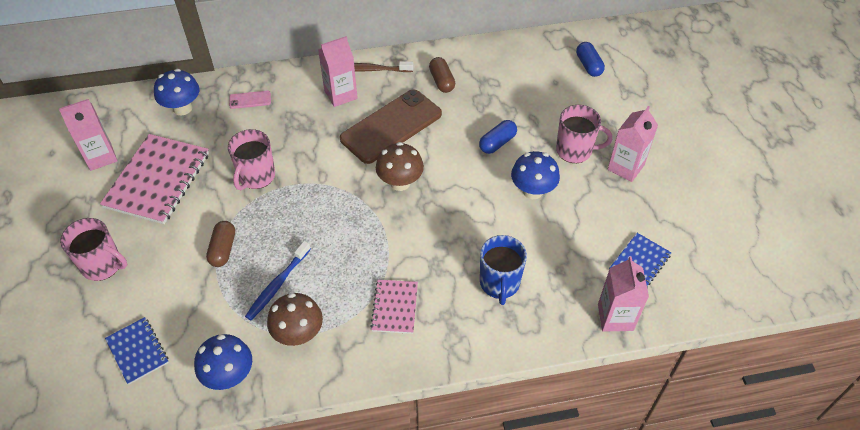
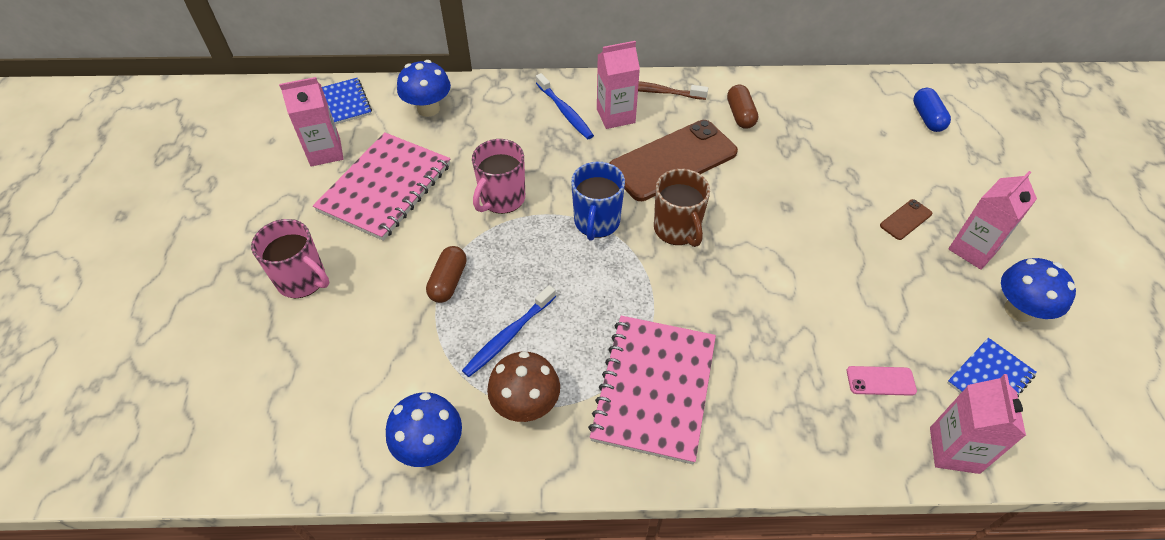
camera: 10 degrees right, 0 degrees up
(137, 351) = (322, 395): blue notebook -> blue notebook (345, 103)
(250, 100) = (508, 109): pink phone -> pink phone (880, 381)
(298, 96) = (565, 112): none -> blue toothbrush
(395, 307) = (654, 389): pink notebook -> pink notebook, size x1.86
(400, 182) = (677, 229): brown mushroom -> brown mug
(497, 143) = (805, 197): blue capsule -> none
(499, 284) = (796, 378): blue mug -> blue mug (596, 222)
(532, 191) = (847, 263): blue mushroom -> blue mushroom (1019, 310)
(575, 150) = (905, 219): pink mug -> brown phone

